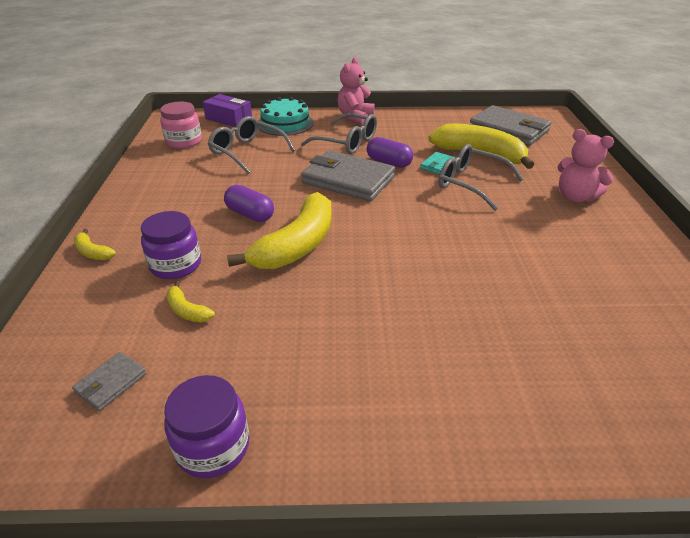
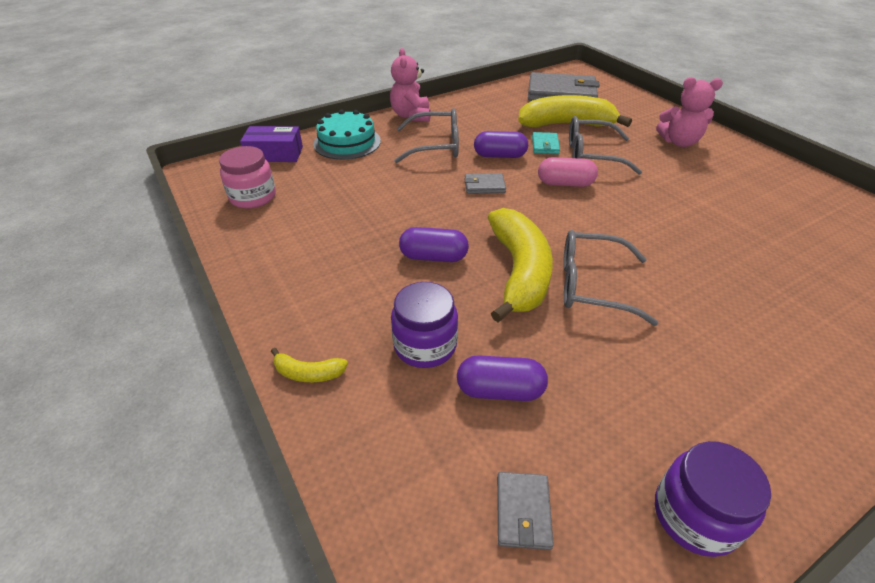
camera: 30 degrees left, 5 degrees up
(187, 310) = (500, 390): yellow banana -> purple capsule
(247, 152) = (343, 187): grey glasses -> grey glasses (591, 285)
(348, 180) = (484, 186): grey wallet -> grey wallet, size x0.45
(417, 198) = (565, 183): none -> pink capsule

